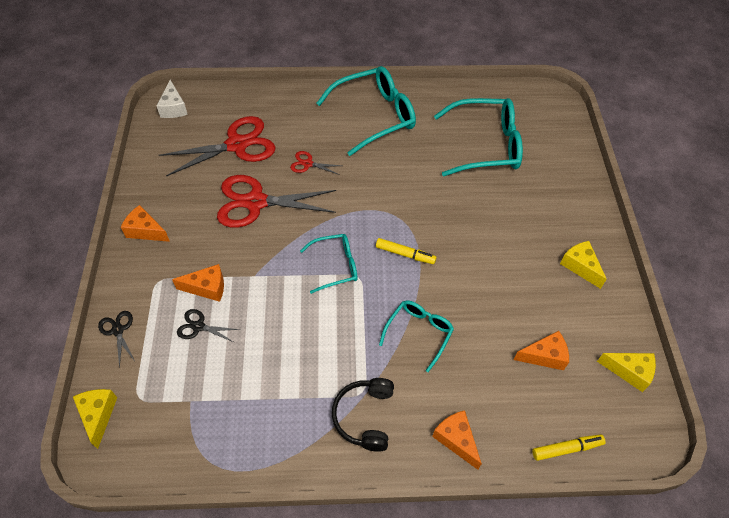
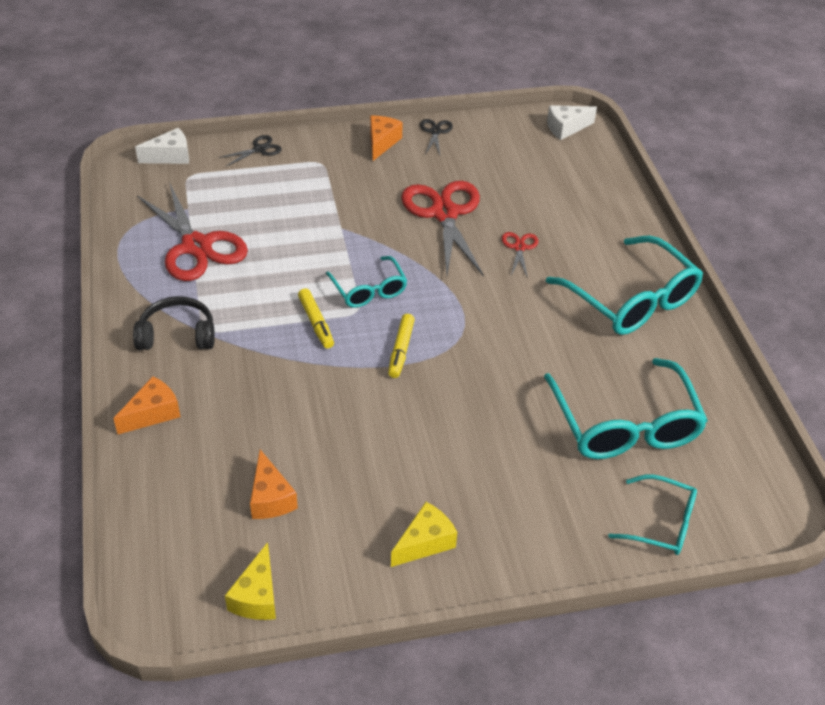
camera: 80 degrees right, 10 degrees down
(98, 415) = (170, 156): yellow cheese -> white cheese
(198, 326) = (271, 199): black scissors -> black scissors (435, 132)
(207, 288) = (319, 197): orange cheese -> none
(237, 145) = (527, 185): red scissors -> red scissors (196, 246)
(419, 333) = (287, 371): turquoise glasses -> turquoise glasses (661, 523)
(566, 449) = (143, 520): yellow marker -> yellow marker (316, 323)

